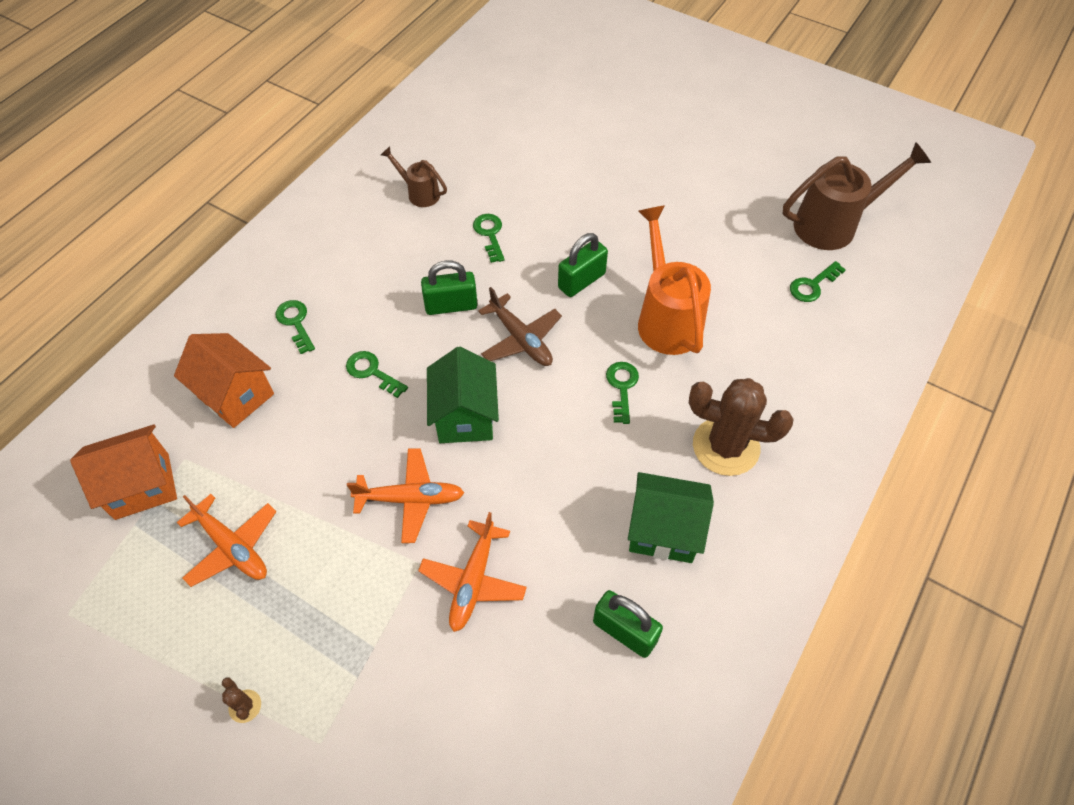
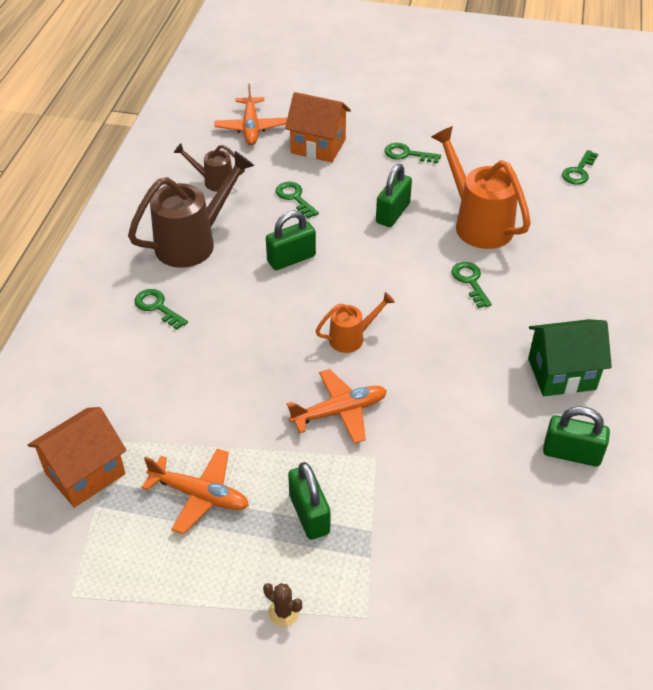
camera: 20 degrees left, 10 degrees down
(235, 395) = (134, 378): orange house -> orange house (318, 146)
(323, 606) = (309, 514): none -> green padlock
(372, 372) = (250, 326): green key -> green key (407, 154)
(465, 417) = (351, 338): green house -> orange watering can
(473, 581) = (428, 456): orange plane -> orange plane (251, 128)
(521, 339) = (366, 268): brown plane -> none
(726, 446) = (576, 301): brown cactus -> none
(833, 224) = (570, 125): brown watering can -> brown watering can (193, 242)

